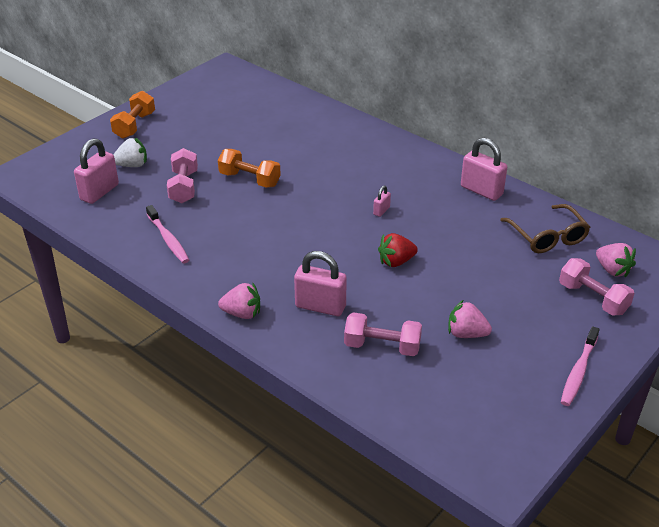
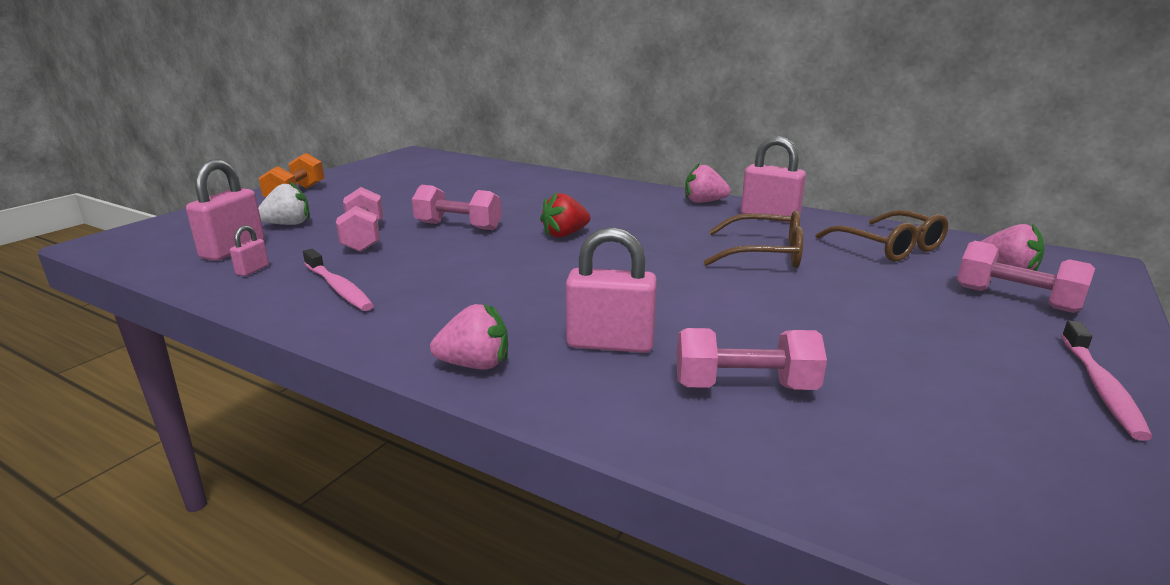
camera: 10 degrees left, 15 degrees down
(250, 179) = (458, 226): orange dumbbell -> pink dumbbell
(381, 211) = (651, 240): pink padlock -> pink padlock (252, 270)
(396, 262) = (702, 284): red strawberry -> red strawberry (565, 234)
(453, 235) = (764, 254): none -> brown glasses
(466, 334) = (872, 356): pink strawberry -> pink strawberry (704, 202)

